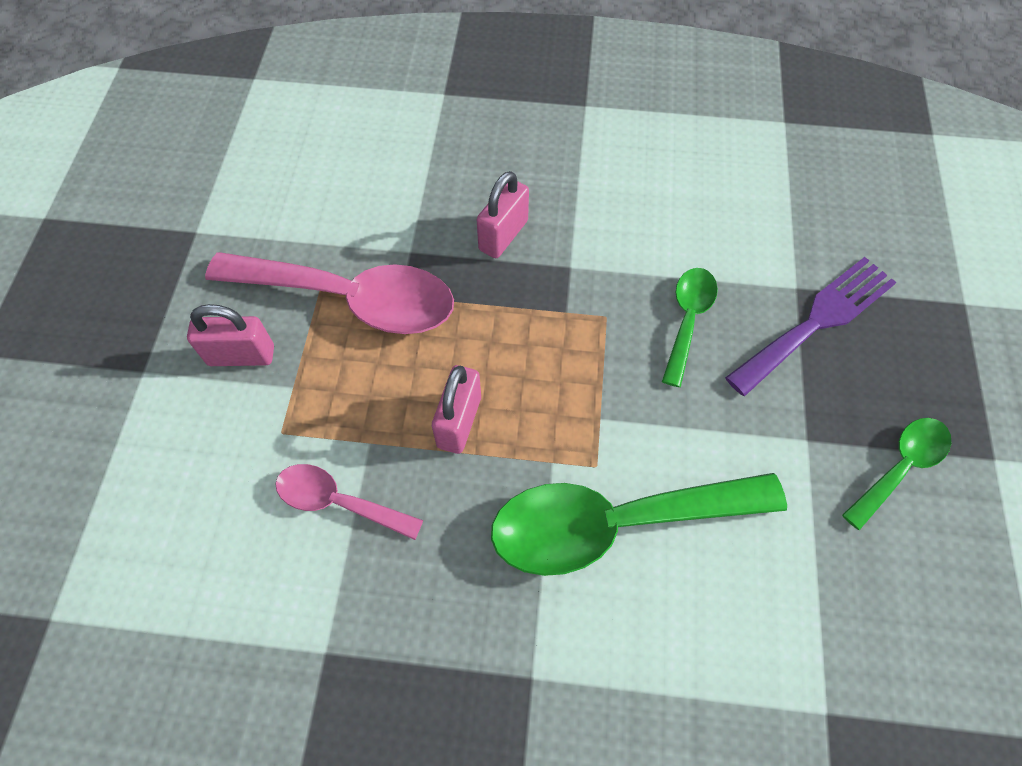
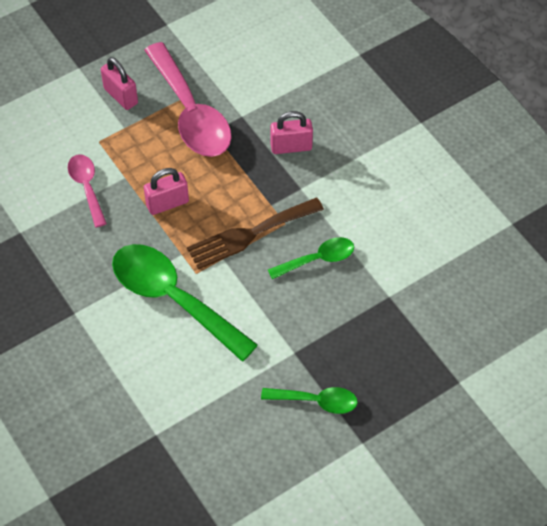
camera: 50 degrees right, 5 degrees down
(590, 364) = (250, 234): none -> brown fork
(817, 321) = (375, 317): purple fork -> none

